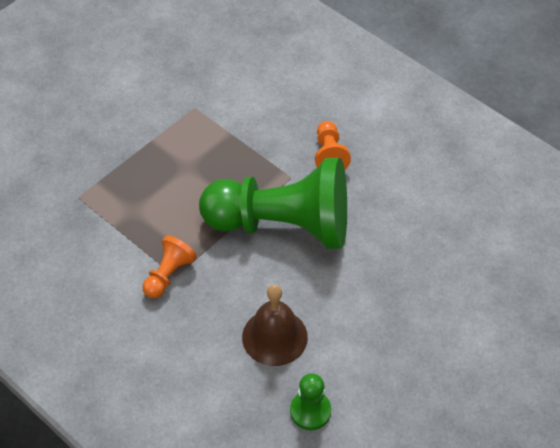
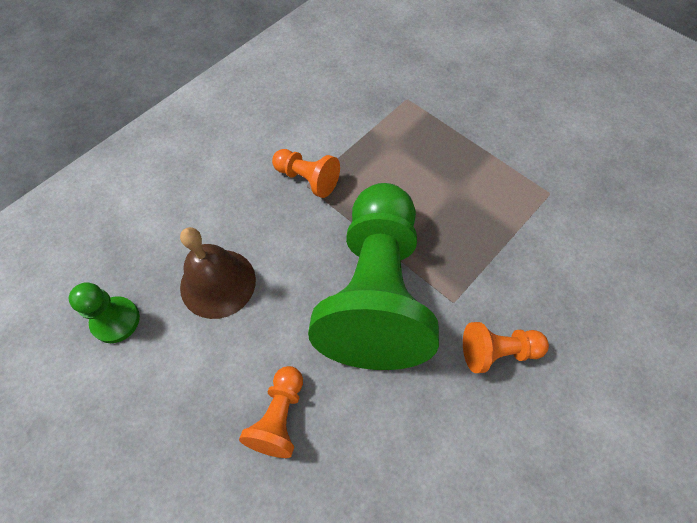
camera: 90 degrees right, 10 degrees up
(384, 285) = (279, 417): none -> orange pawn

